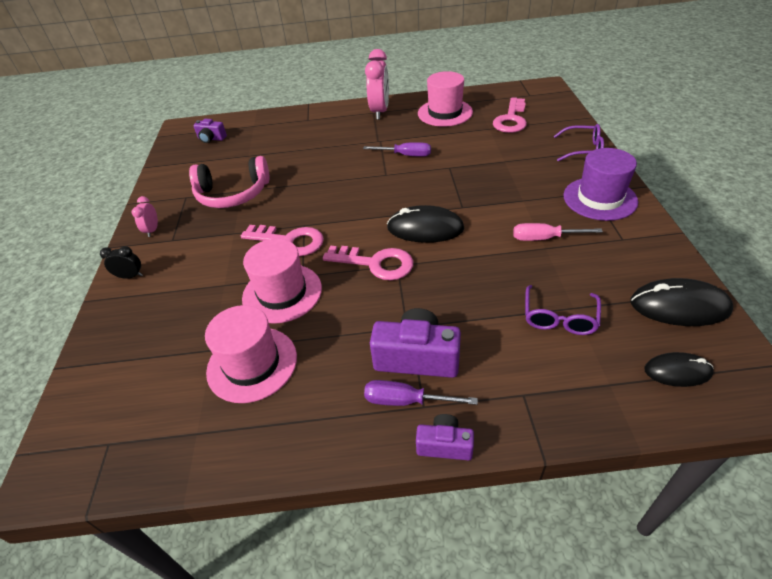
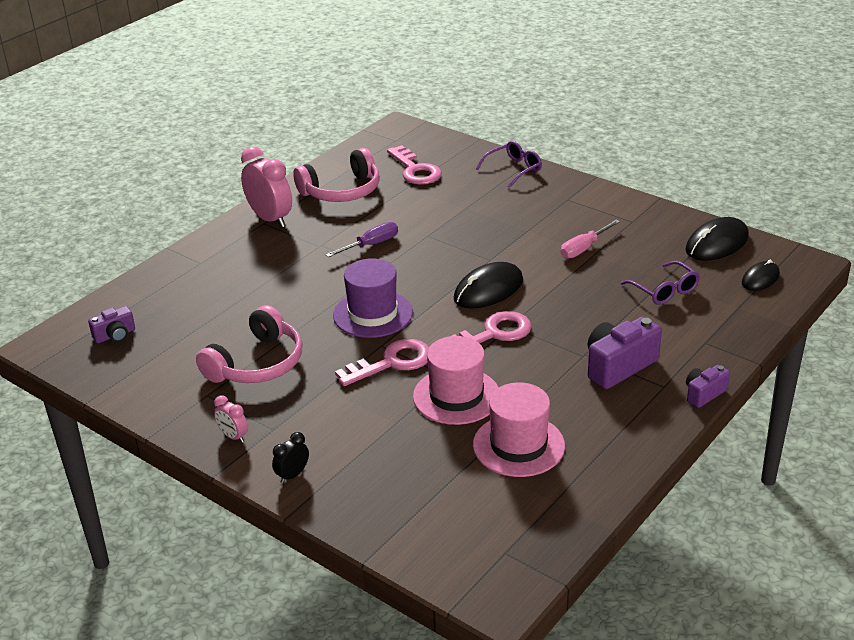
camera: 50 degrees left, 10 degrees down
(406, 401) = (650, 391): purple screwdriver -> none
(445, 113) = (342, 191): pink hat -> pink headphones
(600, 198) = (579, 201): purple hat -> purple hat (373, 314)

